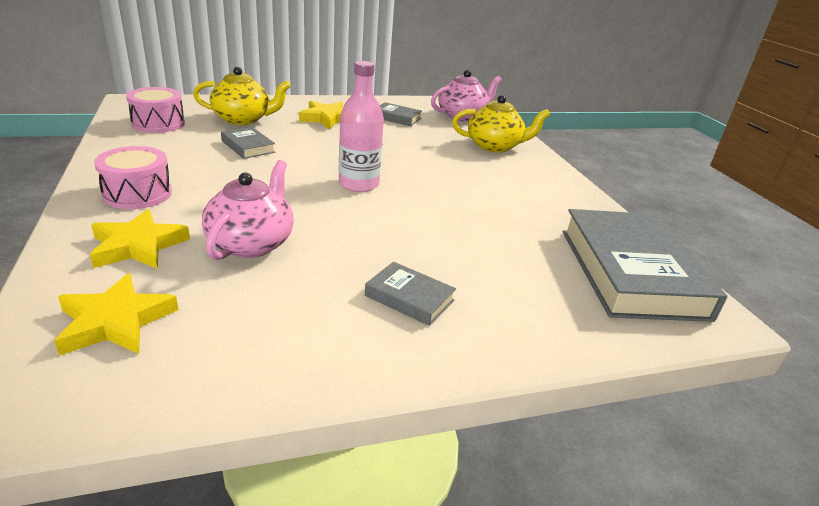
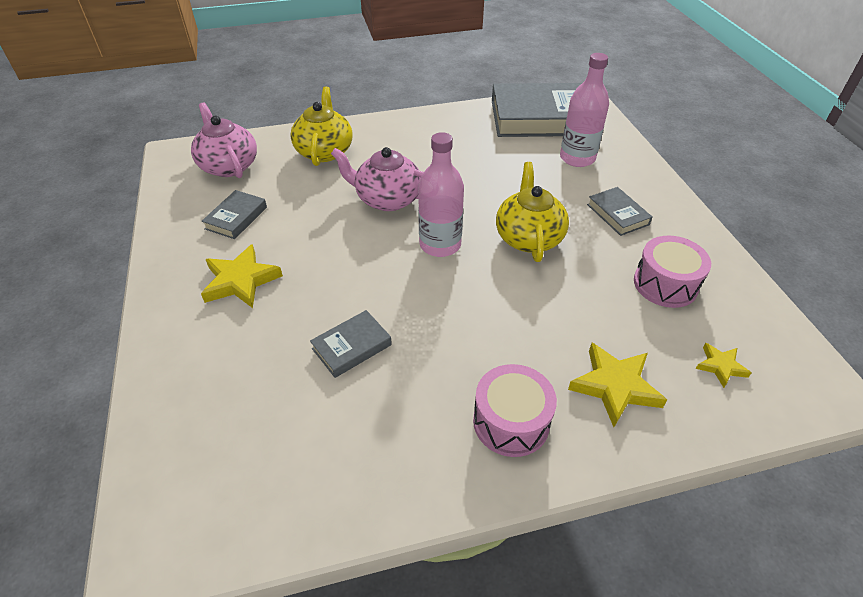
camera: 85 degrees left, 15 degrees up
(115, 321) = (720, 366): yellow star -> yellow star, size x0.56
(158, 123) = (268, 474): pink drum -> pink drum (665, 284)
(243, 119) = (245, 370): yellow teapot -> yellow teapot (528, 237)
(252, 243) = (579, 306): pink teapot -> pink teapot (387, 199)
(409, 298) = (617, 214): grey book -> grey book turned 60 degrees counterclockwise
(536, 286) = (577, 158): none -> pink bottle

